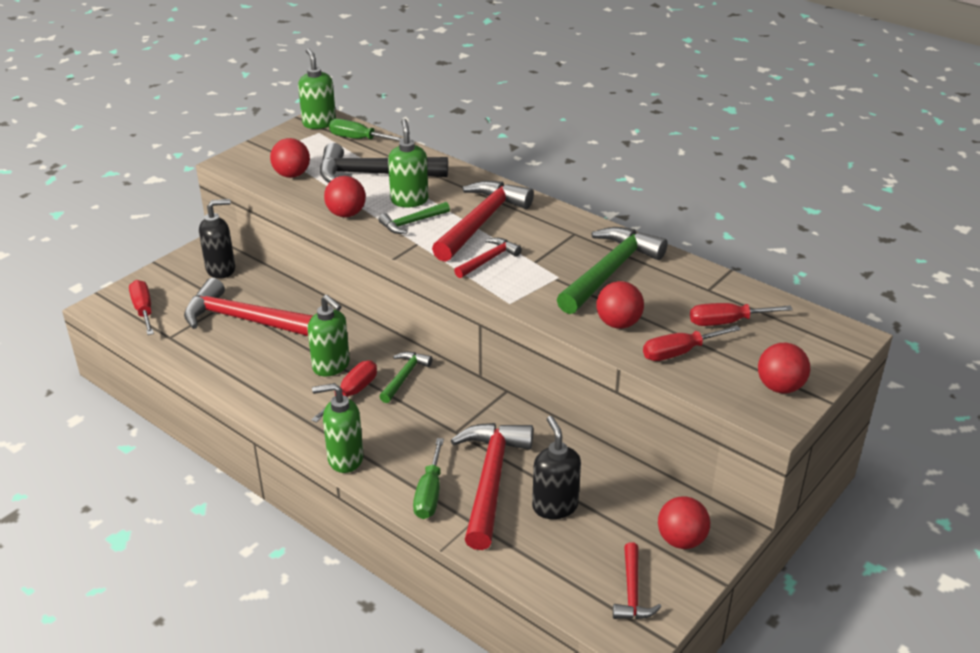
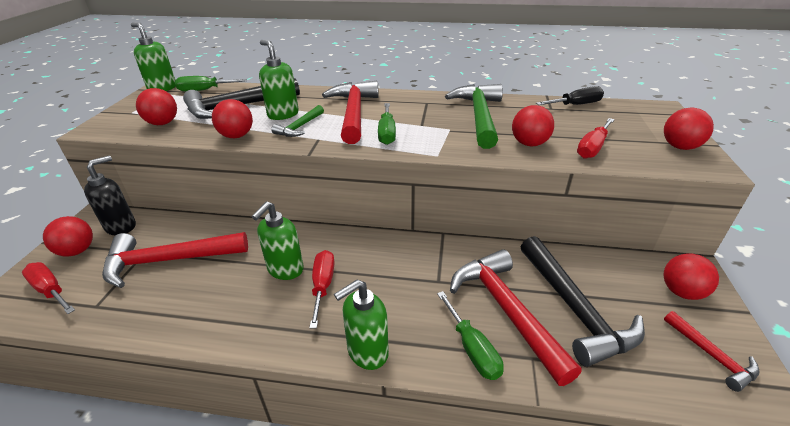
camera: 30 degrees left, 0 degrees up
(176, 281) = (77, 251): none -> red ball
(331, 366) = (285, 269): green soap dispenser -> green soap dispenser turned 105 degrees clockwise
(404, 376) = (355, 253): green hammer -> none
(488, 260) = (387, 133): red hammer -> green screwdriver
(554, 506) = (574, 309): black soap dispenser -> black hammer
(726, 322) = (589, 122): red screwdriver -> none
(745, 295) = (576, 105): none -> black screwdriver

